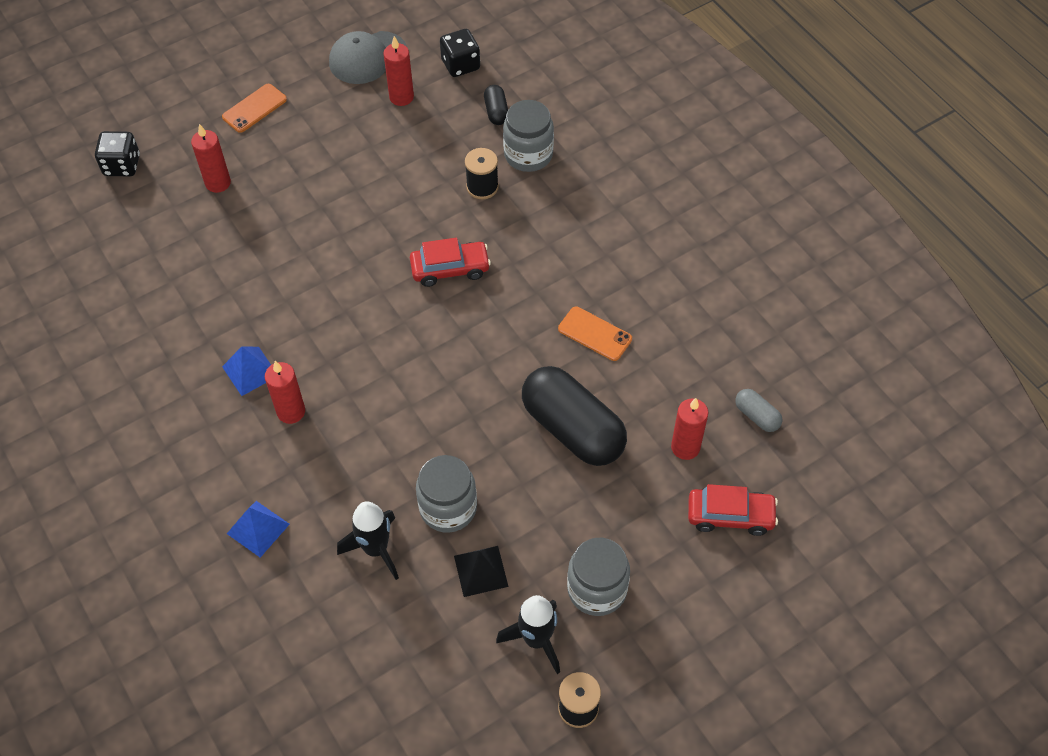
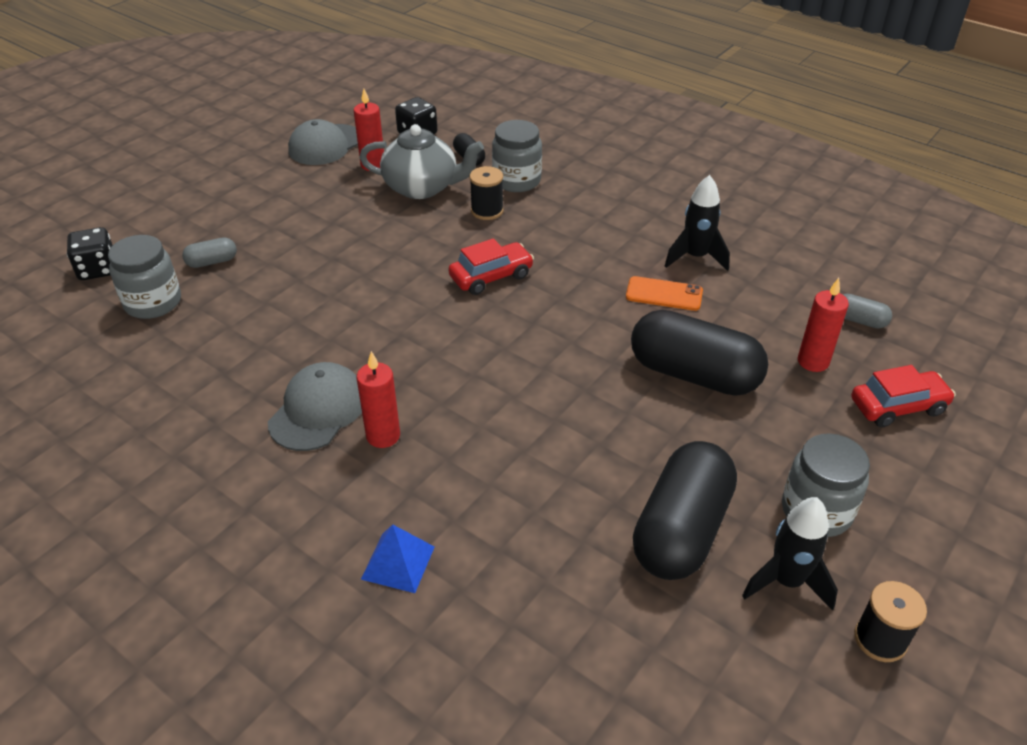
camera: 20 degrees left, 15 degrees down
(218, 183) = (212, 262): red candle -> grey capsule
(250, 371) = (318, 410): blue pyramid -> grey cap
(254, 108) = (227, 199): orange phone -> none
(376, 549) = (550, 543): black rocket -> black rocket (695, 257)
(435, 140) = (422, 187): none -> grey teapot
(448, 508) = (608, 479): grey jar -> grey jar (153, 302)
(480, 571) = (681, 530): black pyramid -> black capsule

